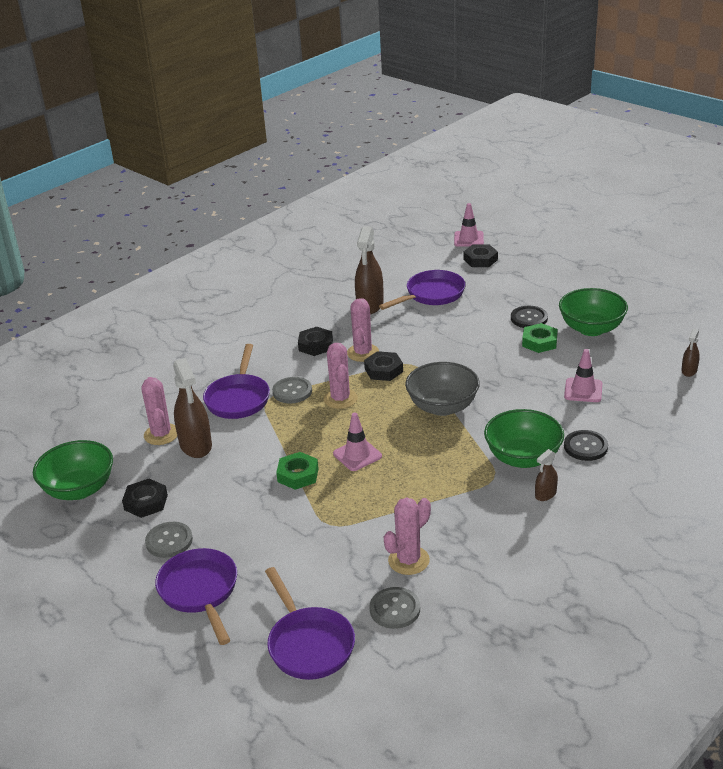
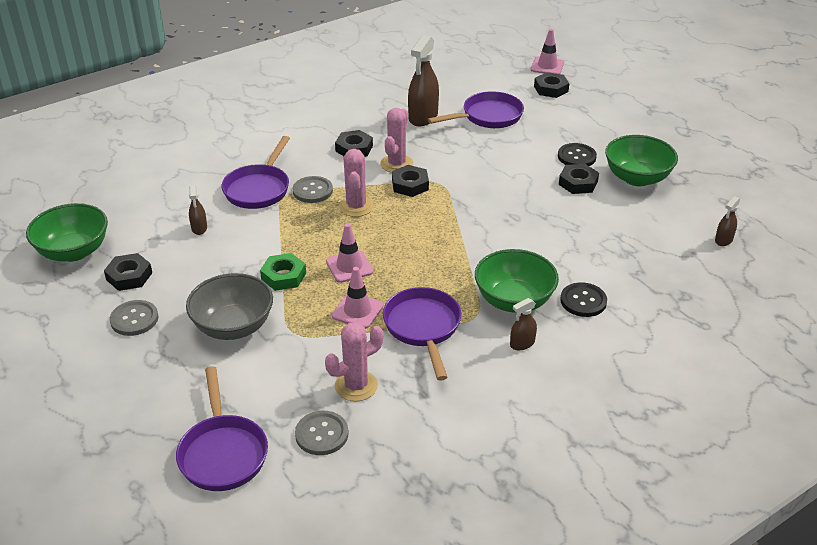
camera: 10 degrees right, 5 degrees up
(161, 434) = (172, 211): pink cactus -> none
(196, 445) = (199, 228): brown spray bottle -> brown spray bottle, size x0.50
(200, 592) = (142, 376): purple pan -> purple pan (423, 328)
(442, 407) = (453, 232): grey bowl -> grey bowl (233, 326)
(539, 342) = (578, 183): green nut -> black nut
(583, 390) = (603, 241): pink traffic cone -> pink traffic cone (357, 311)

